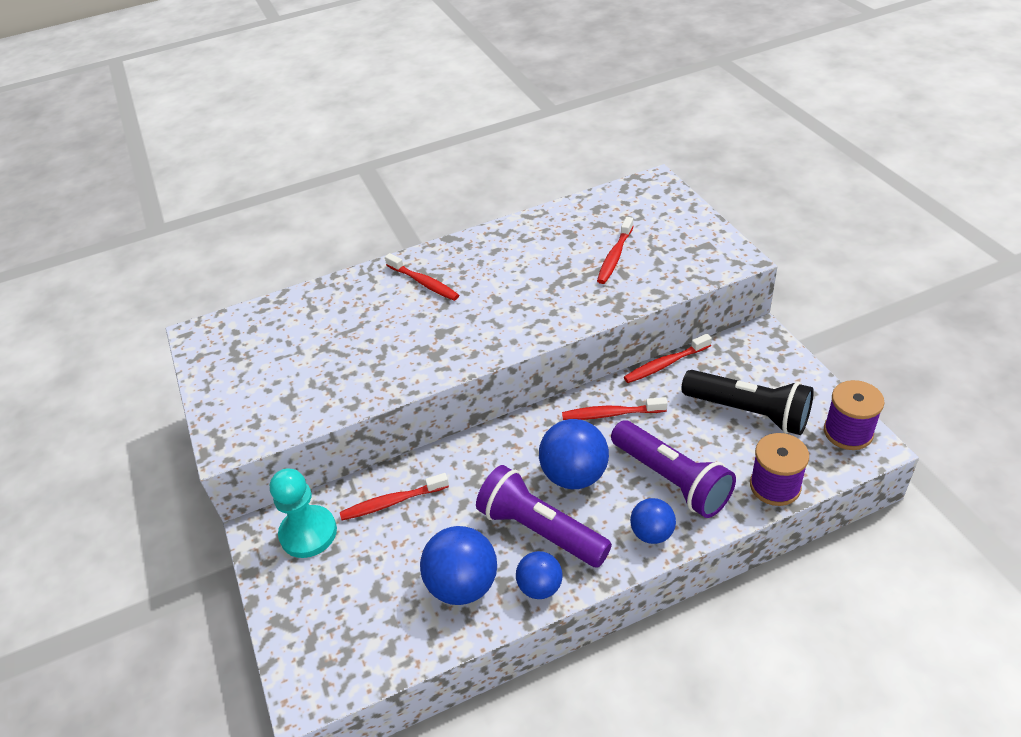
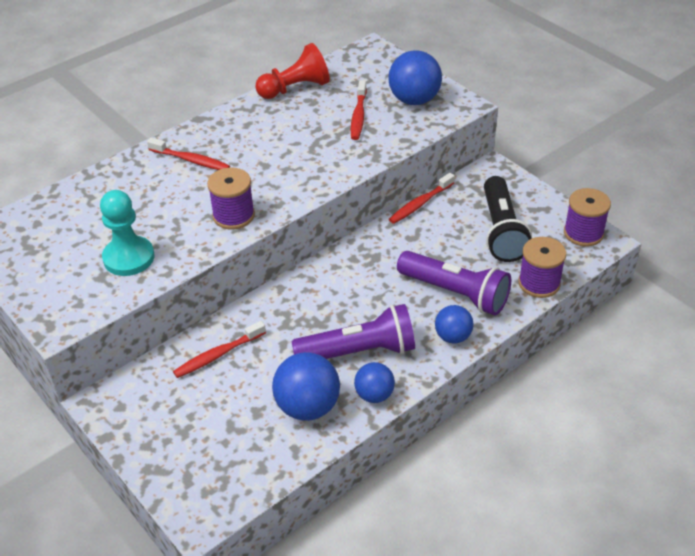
camera: 20 degrees left, 0 degrees up
(308, 533) = (149, 394): turquoise pawn -> turquoise pawn (129, 258)
(443, 352) = (233, 216): none -> purple spool
(540, 530) = (359, 352): purple flashlight -> purple flashlight turned 150 degrees clockwise
(558, 217) = (295, 88): none -> red pawn
(574, 475) = (373, 304): blue ball -> blue ball (414, 100)
(611, 414) = (387, 251): red toothbrush -> none
(749, 412) = (501, 231): black flashlight -> black flashlight turned 75 degrees clockwise

